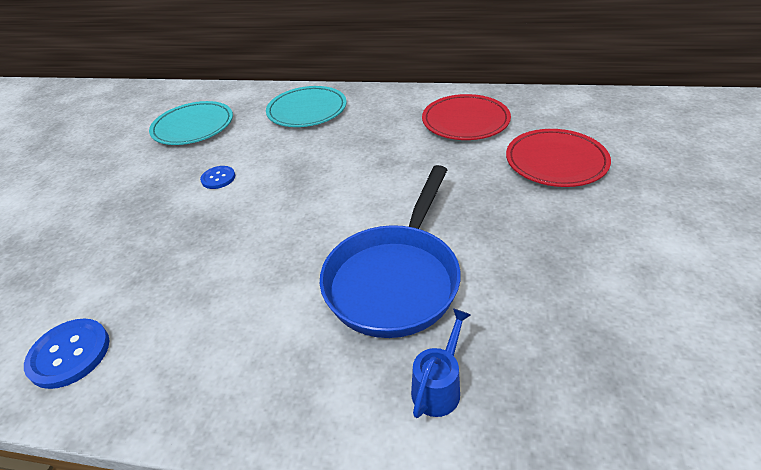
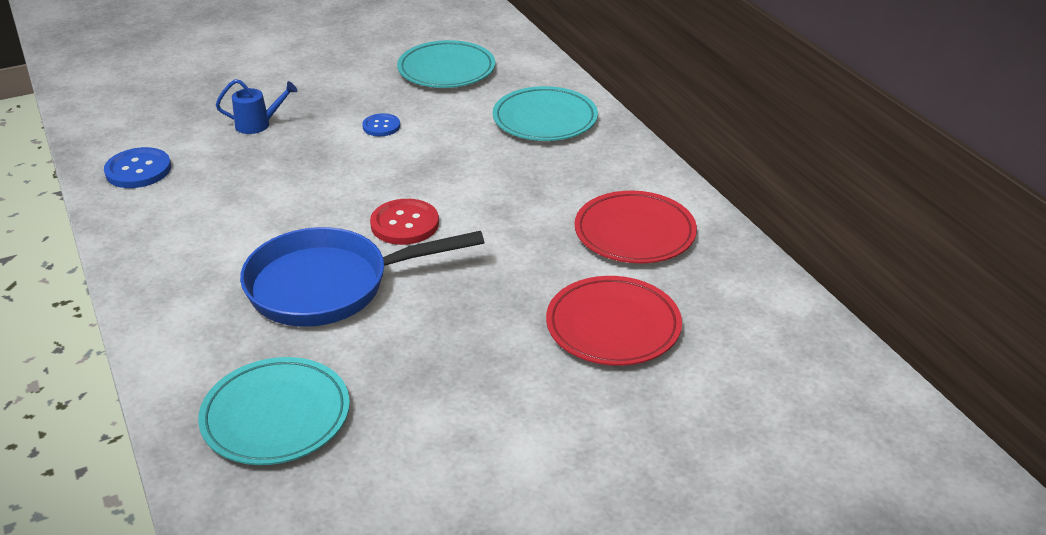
camera: 50 degrees right, 5 degrees down
(355, 210) = (404, 224): none -> red button
(439, 386) = (227, 355): blue watering can -> blue watering can (258, 124)
(555, 380) = (276, 416): none -> turquoise plate

